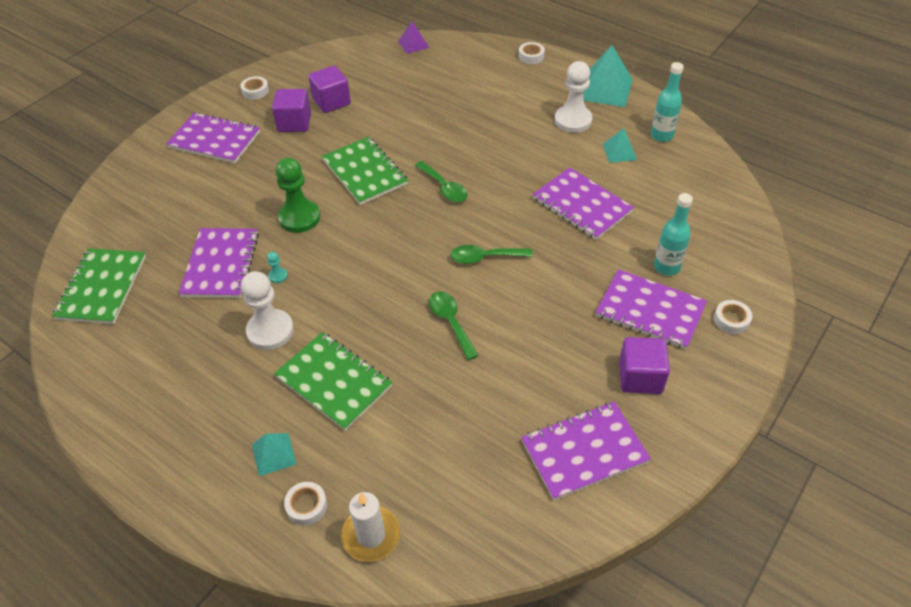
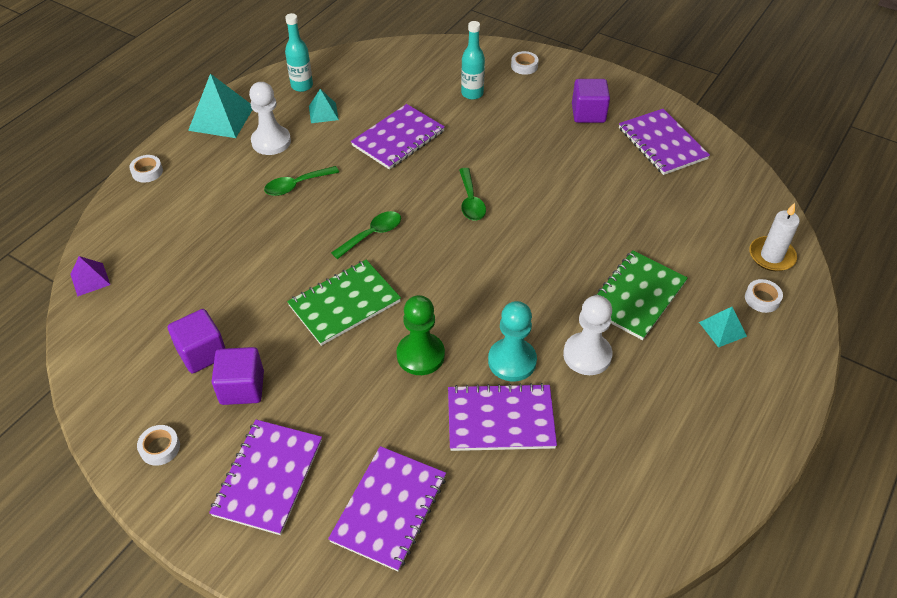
camera: 95 degrees left, 0 degrees up
(102, 287) = (551, 542): green notebook -> none
(278, 276) = (512, 361): turquoise pawn -> turquoise pawn, size x2.35
(451, 322) = (553, 221): green spoon -> green spoon (296, 185)
(650, 311) = (521, 105): purple notebook -> purple notebook (389, 508)

